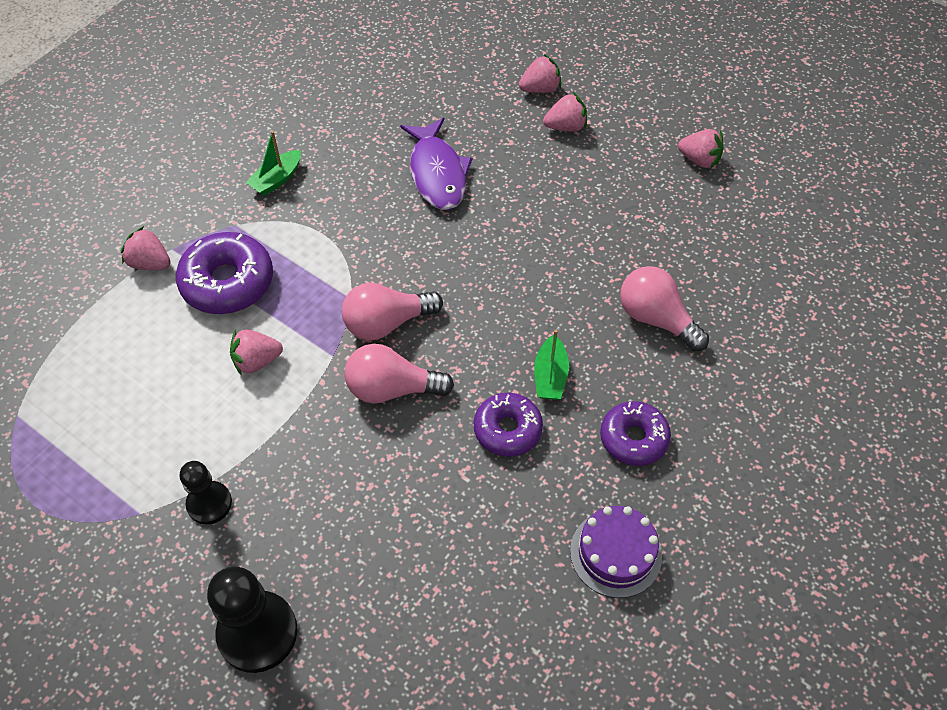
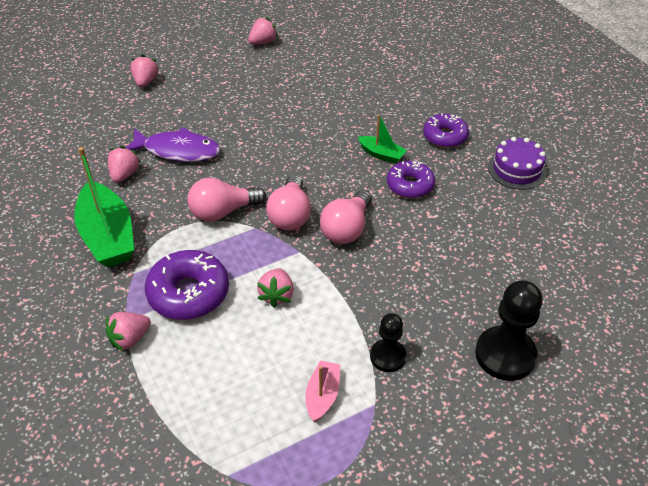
camera: 65 degrees left, 10 degrees down
(135, 459) = (322, 395): none -> pink boat
(277, 179) = (108, 236): green boat -> green boat, size x1.98
(566, 127) = (189, 82): pink strawberry -> pink strawberry (125, 174)
(656, 319) = (367, 99): pink light bulb -> pink light bulb (223, 212)

